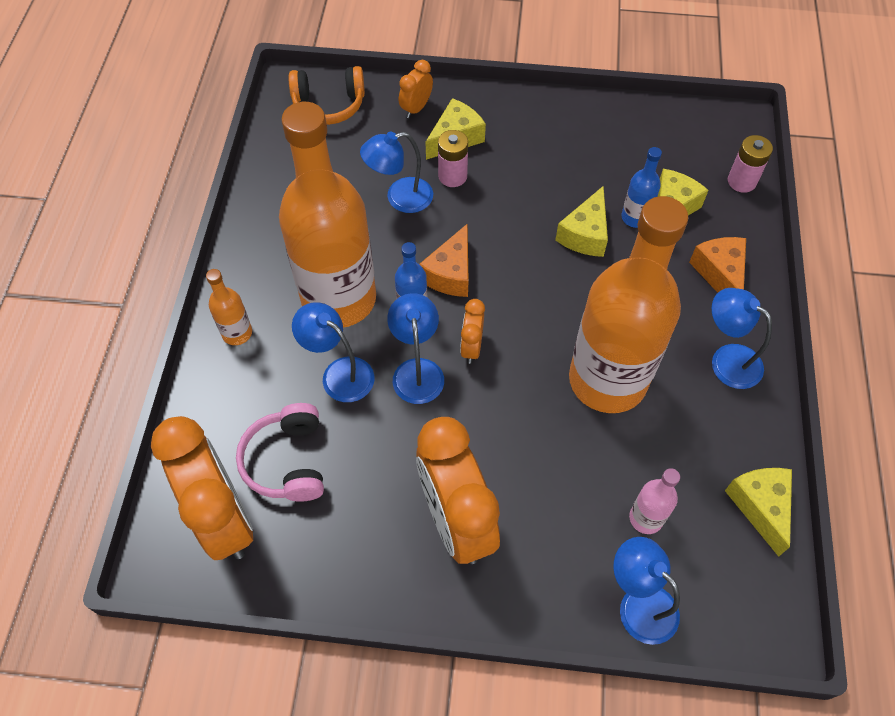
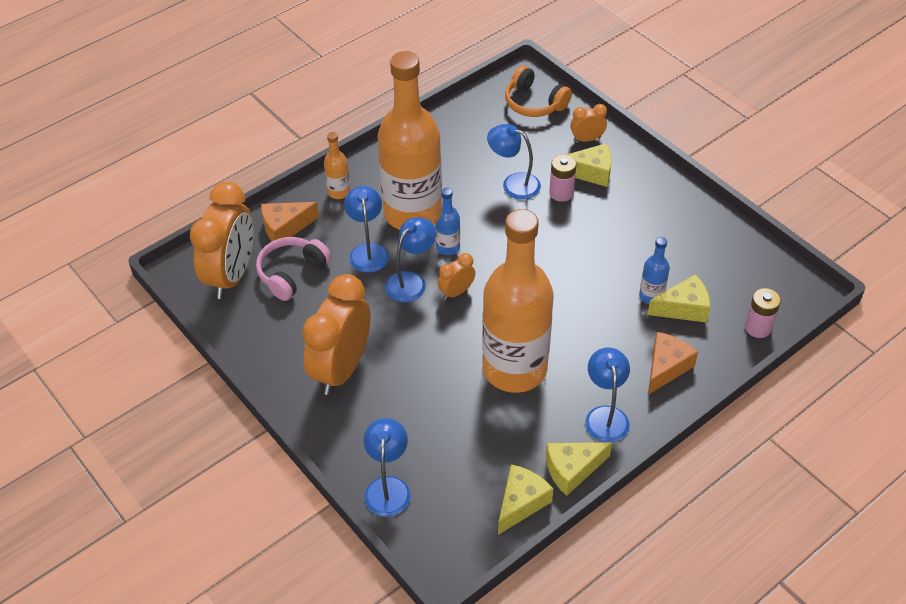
camera: 45 degrees right, 10 degrees down
(450, 273) = (493, 245): orange cheese -> orange cheese (285, 228)
(585, 234) = (605, 283): yellow cheese -> yellow cheese (572, 470)
(646, 518) = (445, 452): pink bottle -> none

